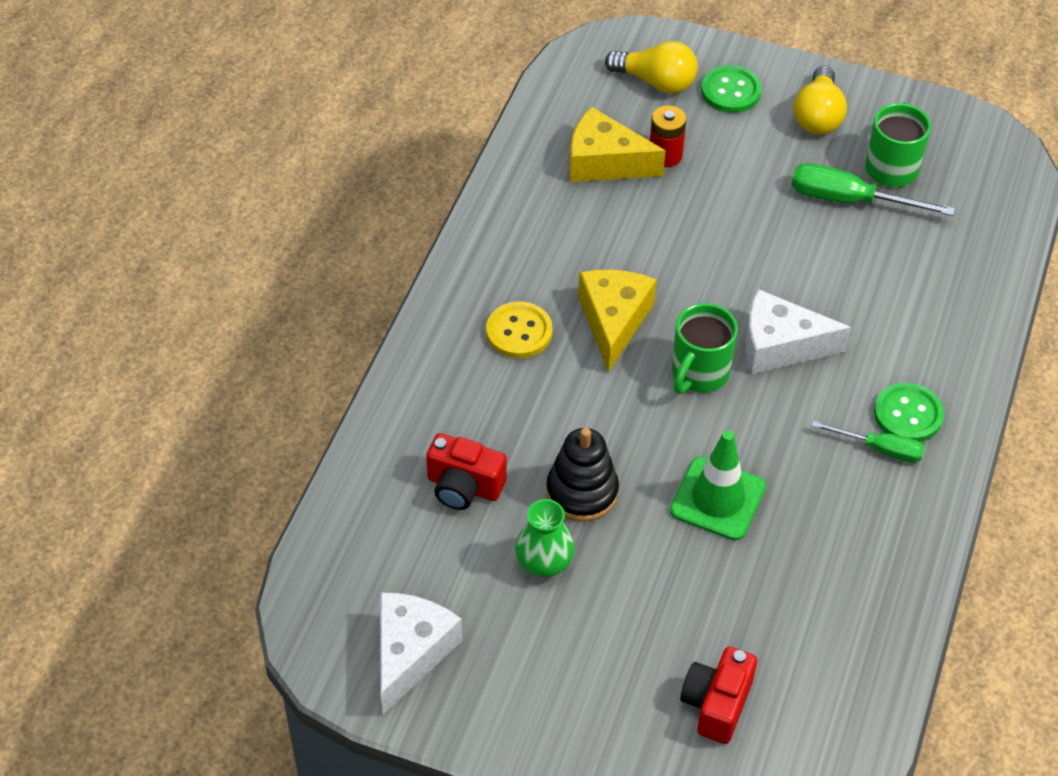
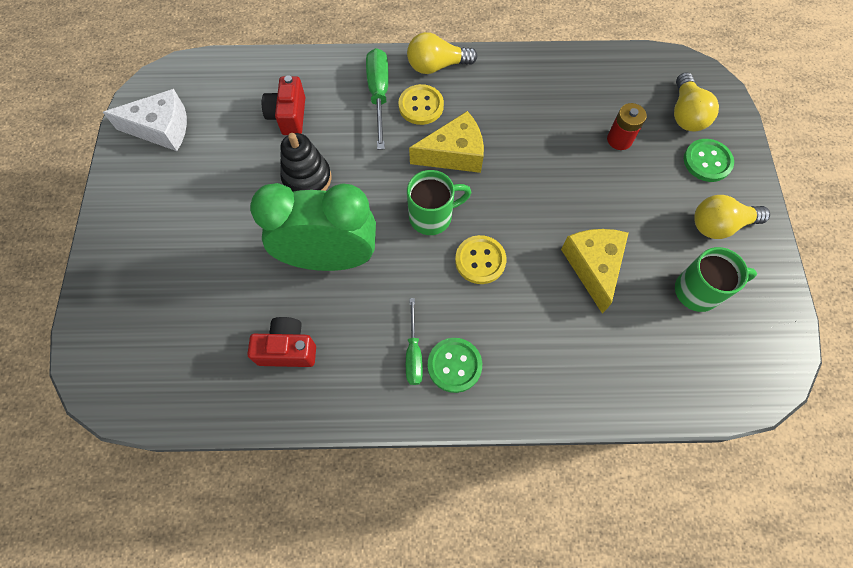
camera: 70 degrees right, 15 degrees up
(459, 294) = (436, 66): none -> yellow light bulb
(544, 563) = (245, 175): green vase -> none
(604, 162) = (591, 107): yellow cheese -> yellow cheese (593, 266)
(699, 373) = (432, 216): green mug -> green mug turned 150 degrees clockwise
(716, 704) = (164, 304): red camera -> red camera (287, 349)
(717, 499) = (329, 258): green traffic cone -> green clock
(780, 346) = (480, 260): white cheese -> yellow button
(849, 200) = (646, 269): green screwdriver -> green screwdriver (379, 95)

